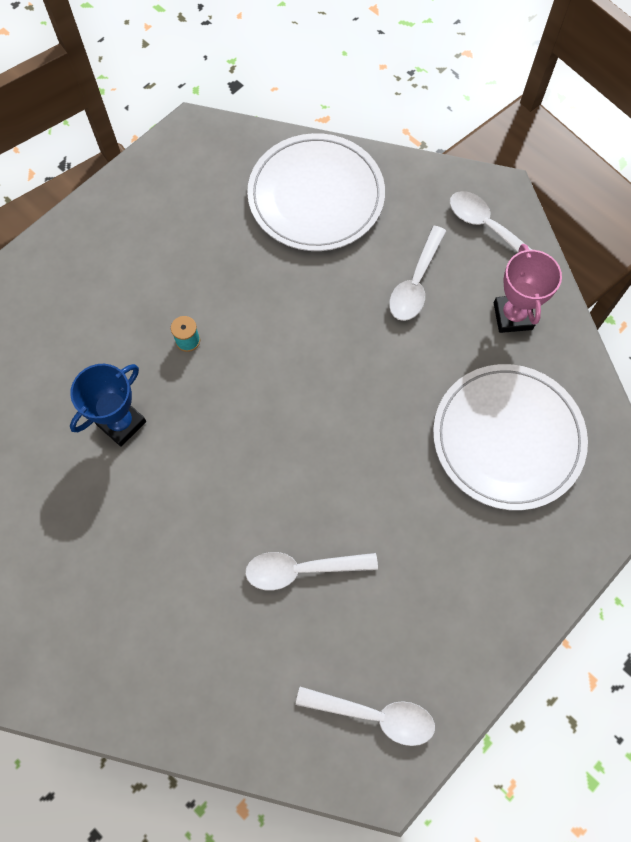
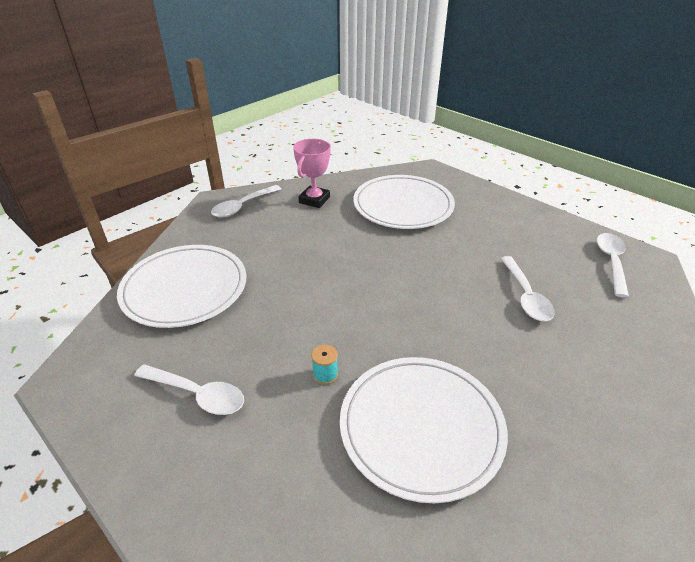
camera: 90 degrees left, 30 degrees down
(121, 423) = (421, 427): blue trophy -> white plate
(415, 283) = (282, 238): white spoon -> white spoon (197, 394)
(513, 316) = (314, 200): pink trophy -> pink trophy turned 60 degrees counterclockwise

